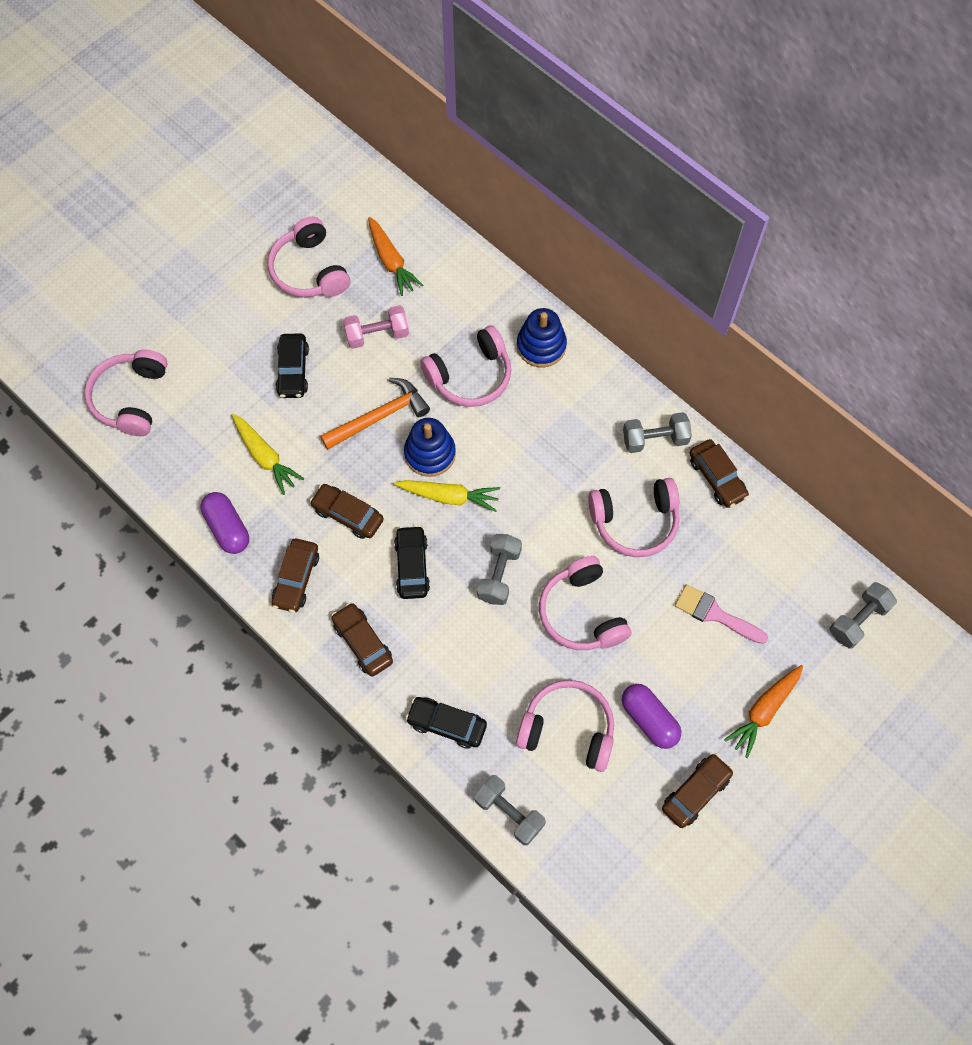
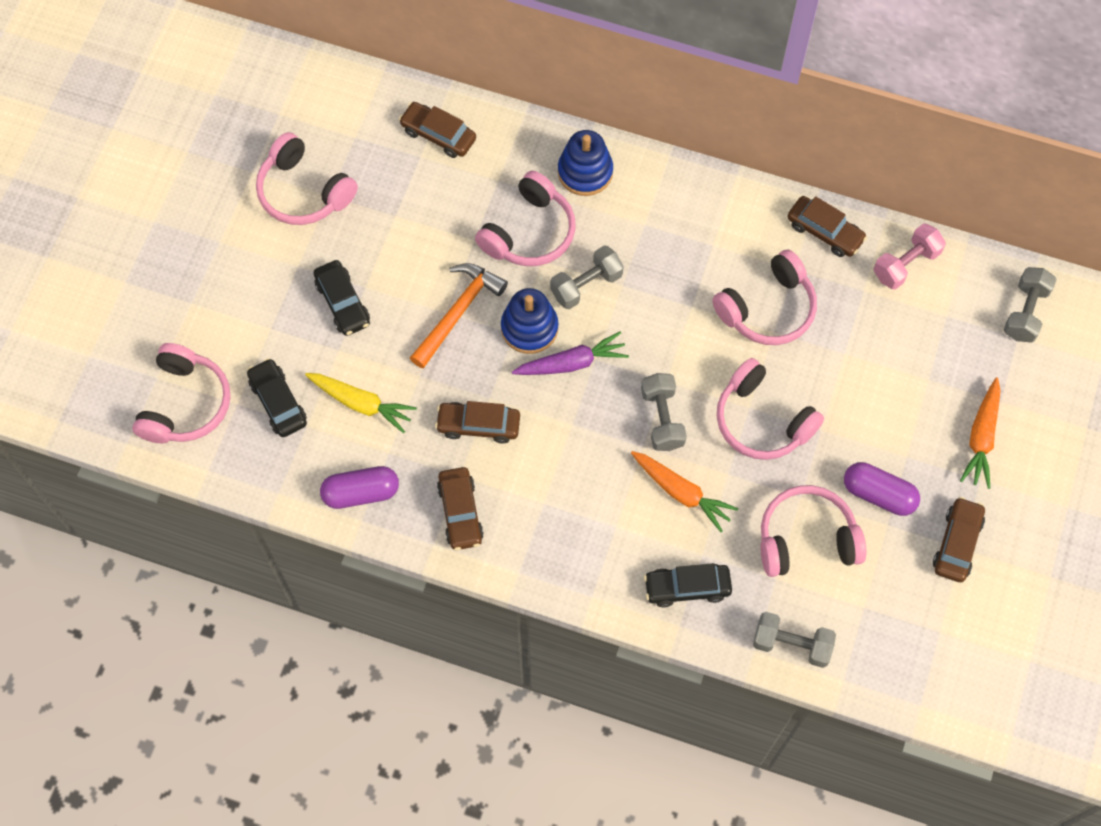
camera: 25 degrees left, 0 degrees up
(131, 398) = (185, 403): pink headphones -> pink headphones turned 150 degrees counterclockwise
(227, 528) = (361, 493): purple capsule -> purple capsule turned 45 degrees counterclockwise
(363, 642) = (562, 545): brown car -> brown car (438, 135)
(377, 335) = (411, 229): pink dumbbell -> pink dumbbell (906, 264)
(391, 261) = (385, 147): orange carrot -> orange carrot (682, 493)
(412, 566) = (571, 448): black car -> black car (278, 402)
(449, 496) = (572, 363): yellow carrot -> purple carrot
(655, 439) = (746, 219): grey dumbbell -> grey dumbbell (586, 285)
(715, 614) = (889, 365): pink brush -> none

